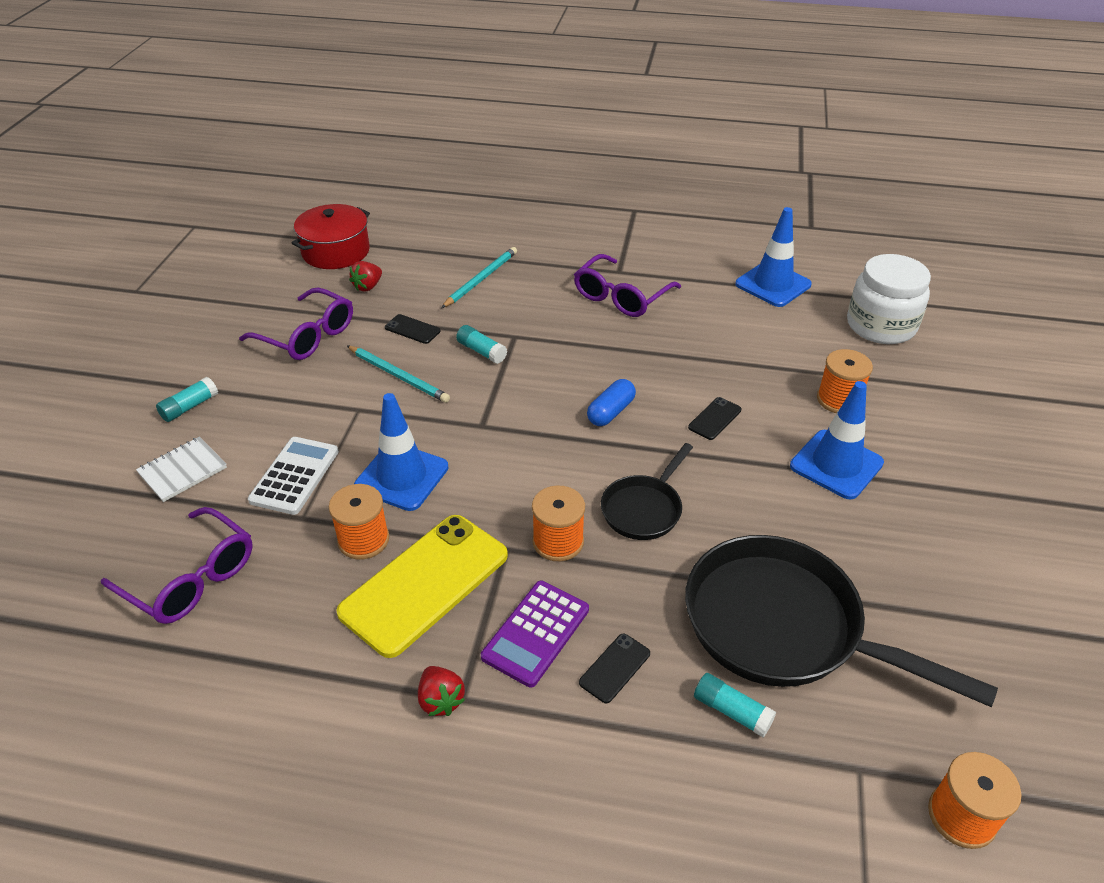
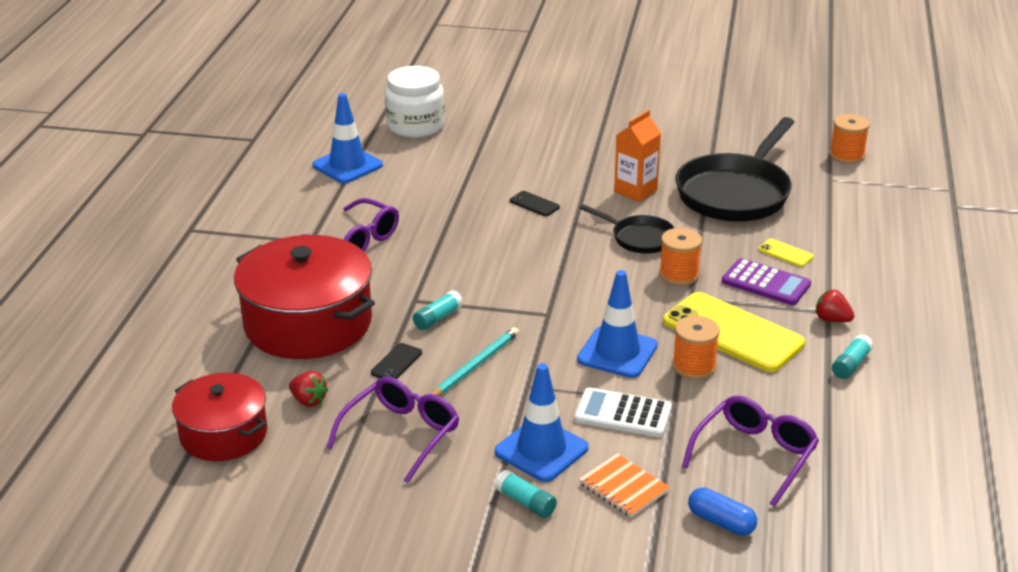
camera: 90 degrees left, 10 degrees down
(182, 470) = (623, 488): white notebook -> orange notebook
(440, 700) = (832, 319): red strawberry -> red strawberry turned 120 degrees counterclockwise
(481, 279) = (308, 323): turquoise pencil -> red pot
(611, 412) = (527, 250): blue capsule -> blue capsule (721, 522)
(615, 668) = (785, 253): black phone -> yellow phone
(731, 711) = (805, 214): turquoise glue stick -> turquoise glue stick (851, 365)
(766, 512) = (635, 191): none -> orange carton
(836, 464) = (583, 161): blue traffic cone -> blue traffic cone (541, 450)
(838, 400) = (510, 152): orange spool -> none

